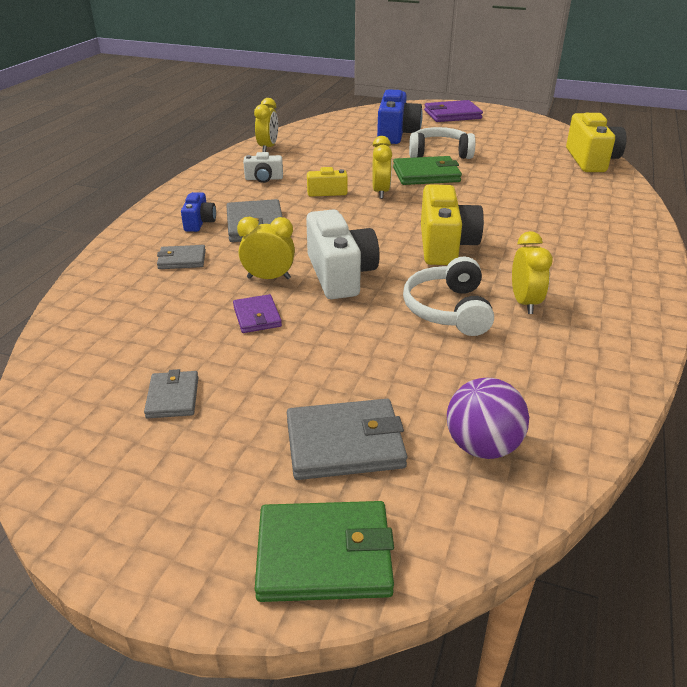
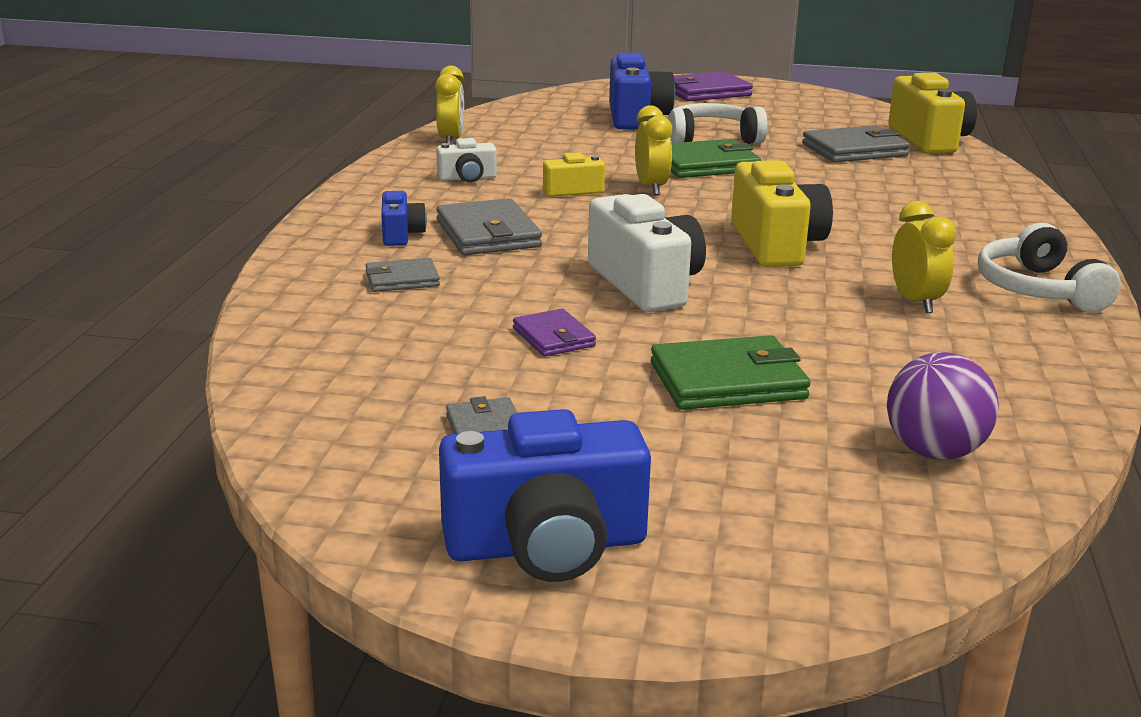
camera: 10 degrees left, 10 degrees down
(163, 508) = (546, 546): none -> blue camera
(269, 278) = (544, 294): yellow clock -> none
(324, 555) = (789, 572): green wallet -> green wallet (728, 381)
(345, 443) = (754, 462): grey wallet -> grey wallet (854, 150)
(448, 310) = (817, 315): white headphones -> white headphones (1038, 289)

